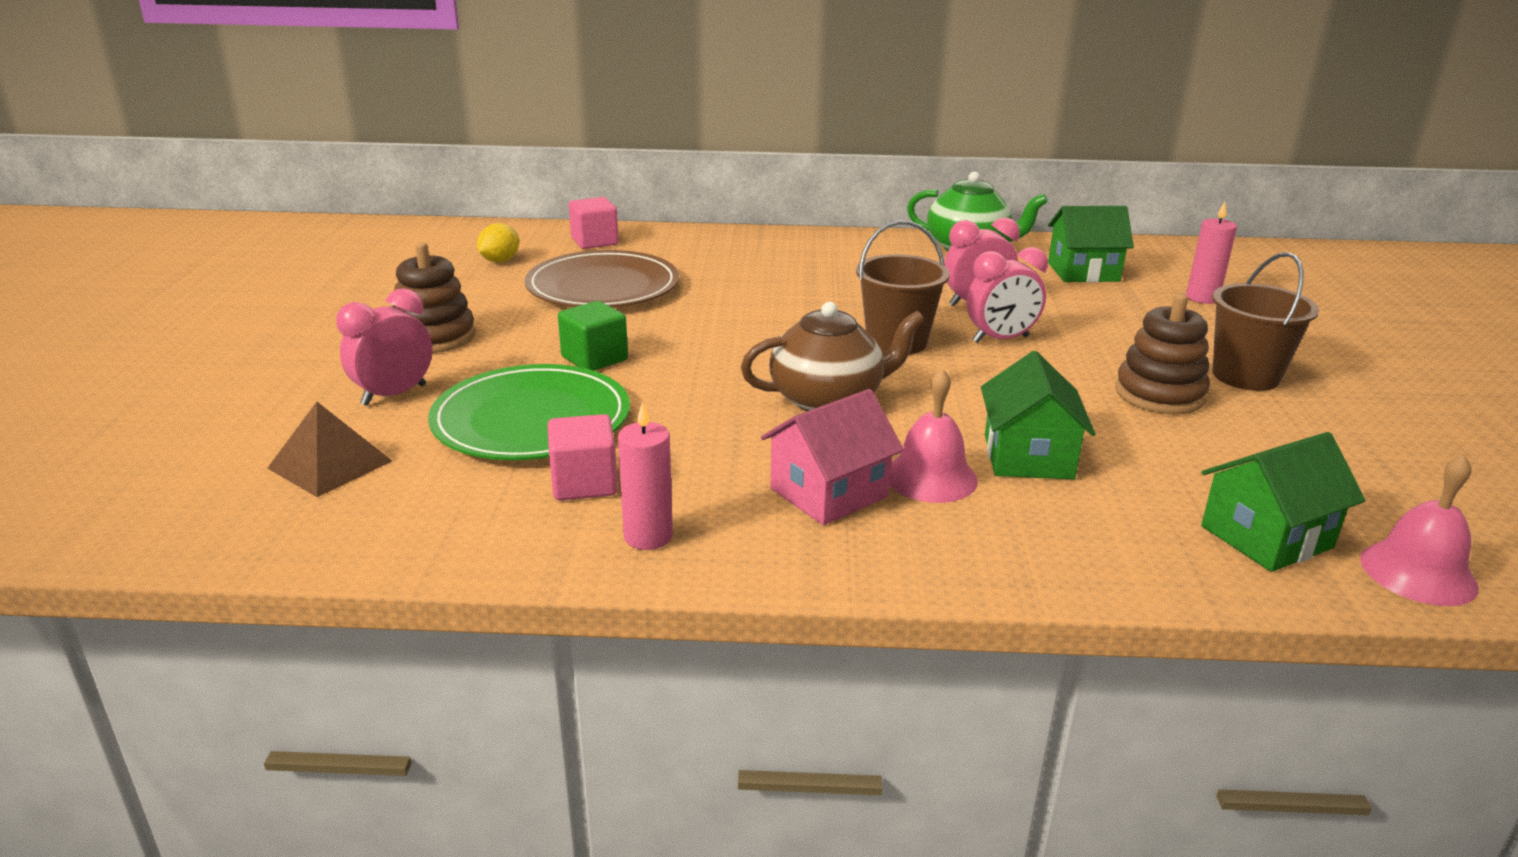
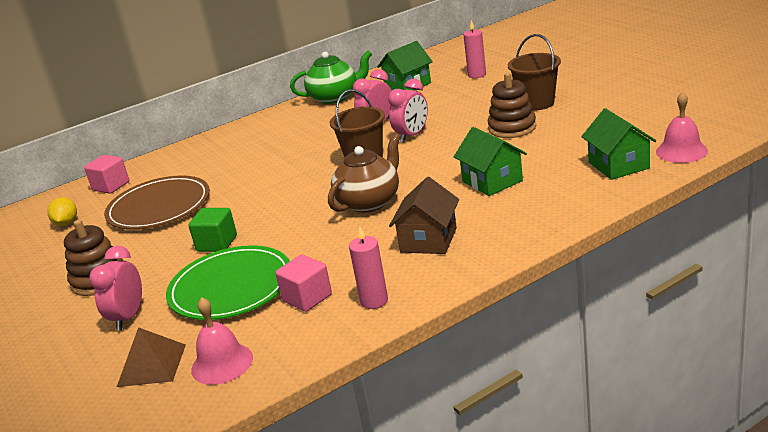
camera: 30 degrees left, 0 degrees up
(829, 493) = (428, 240): pink house -> brown house
(930, 477) = (463, 210): pink bell -> pink bell (222, 363)
(1266, 537) = (618, 165): green house -> green house turned 45 degrees counterclockwise

